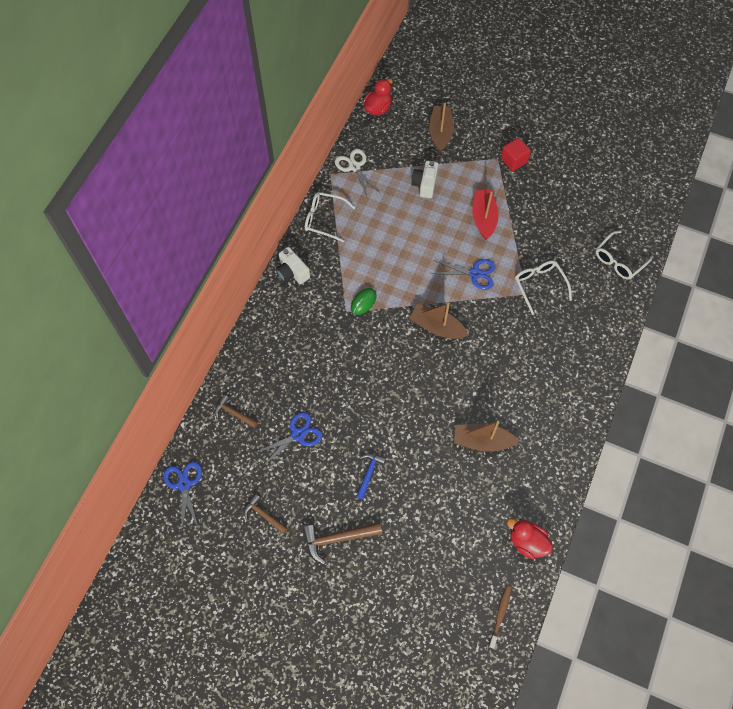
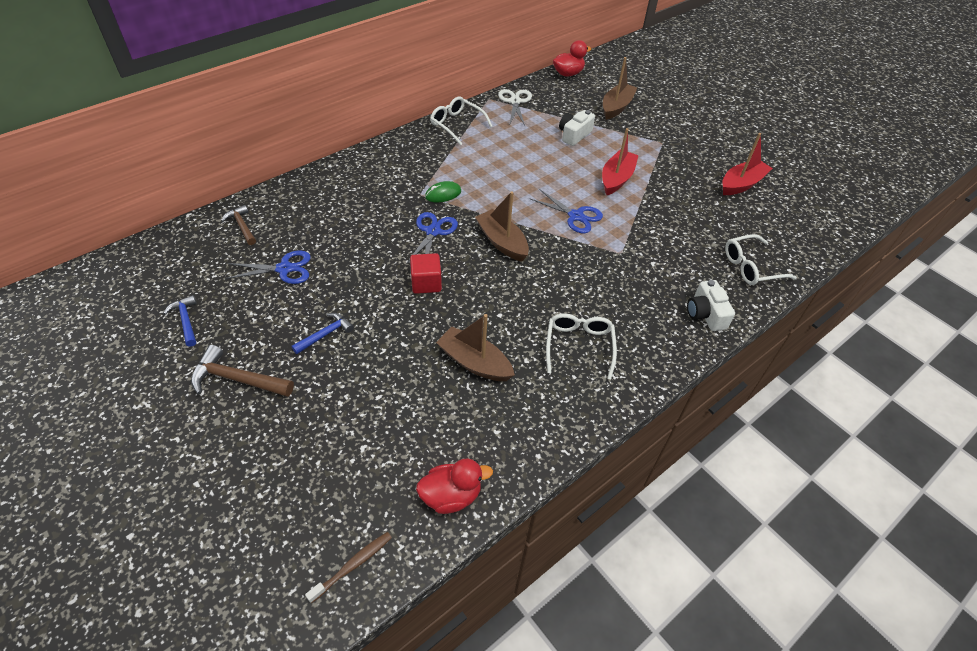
camera: 25 degrees right, 15 degrees down
(184, 484) = (140, 260): blue scissors -> blue scissors (433, 231)
(264, 515) = (186, 321): brown hammer -> blue hammer
(292, 272) = (394, 148): white camera -> white camera (705, 314)
(514, 160) = (679, 149): red cube -> red cube (426, 283)
(527, 542) = (451, 496): red duck -> red duck turned 105 degrees clockwise
(539, 285) = (641, 252): white glasses -> white glasses (579, 346)
(577, 177) = (741, 184): none -> red boat

